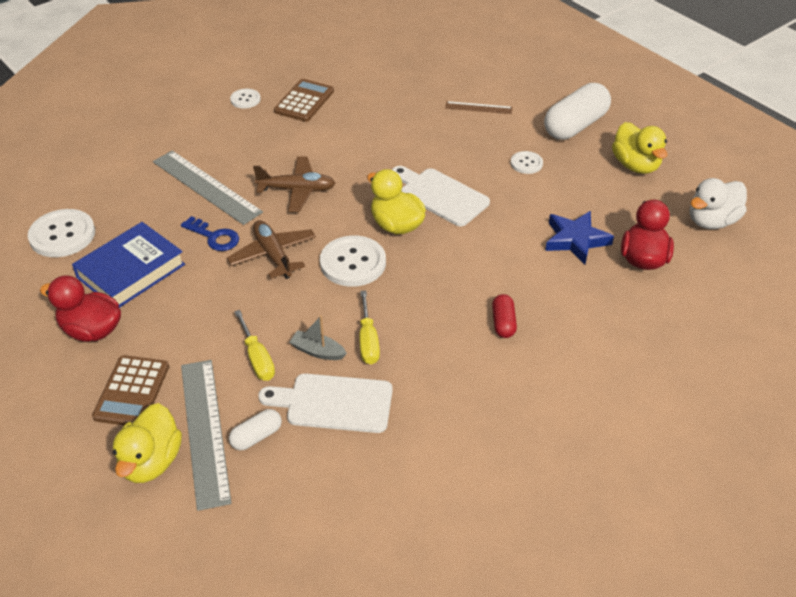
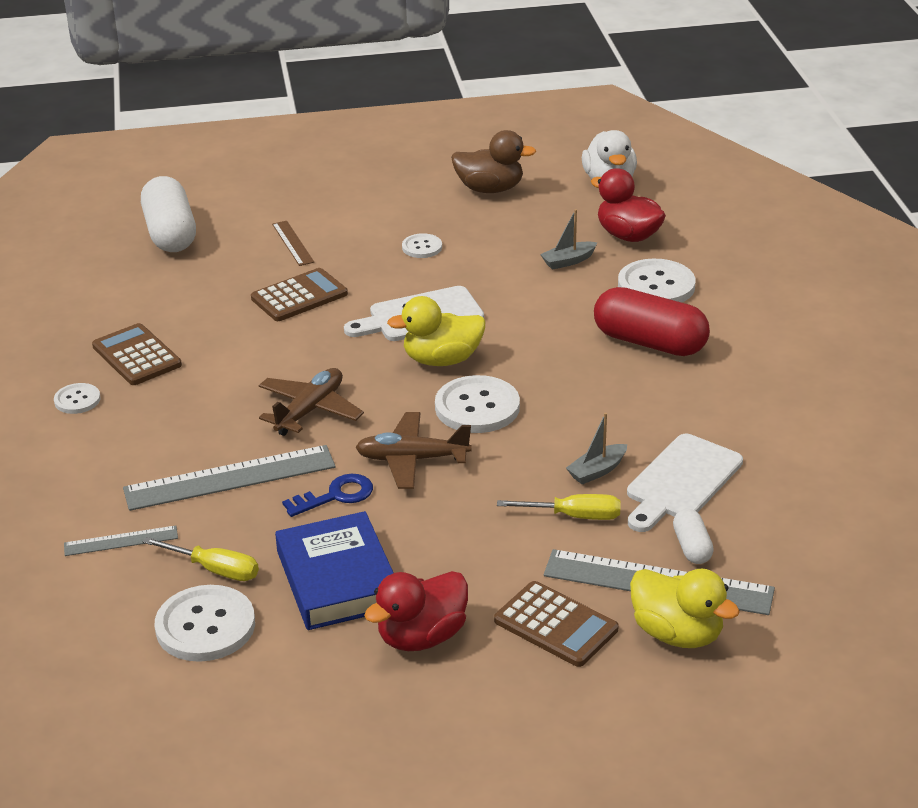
camera: 60 degrees left, 10 degrees down
(124, 171) = (121, 541): none -> grey ruler
(368, 341) = (608, 433): yellow screwdriver -> yellow screwdriver (216, 570)
(419, 135) = (299, 296): none -> brown calculator
(478, 108) = (292, 243): brown ruler -> brown ruler turned 60 degrees counterclockwise
(503, 323) = (650, 342): red capsule -> red capsule, size x2.02
(575, 126) = (391, 198): white capsule -> white capsule (170, 233)
(576, 240) = (568, 261): blue star -> grey boat
(585, 299) = (656, 286): none -> white button
(635, 165) = (490, 189): yellow duck -> brown duck

